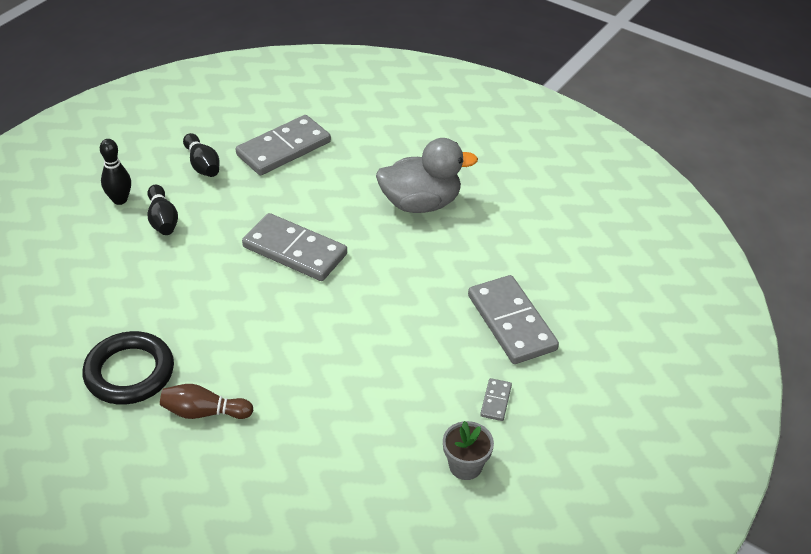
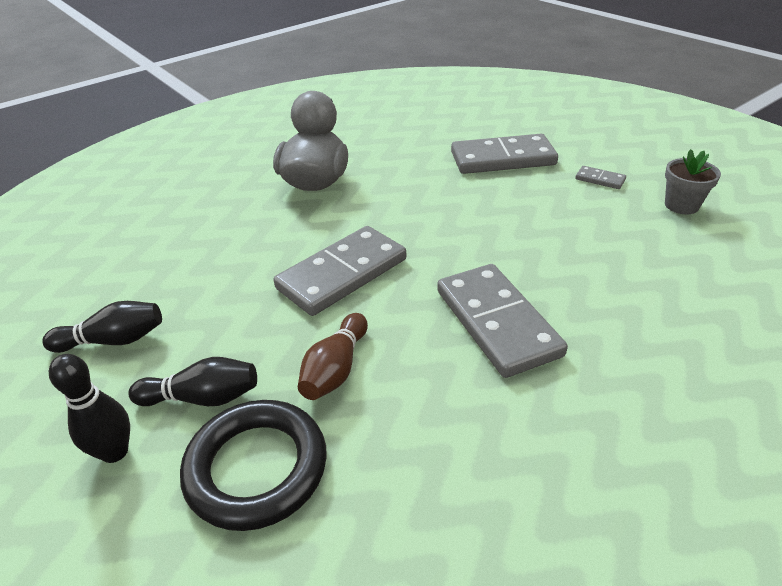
camera: 70 degrees left, 5 degrees down
(129, 372) = (528, 470): black ring -> black ring (256, 468)
(204, 412) = (613, 387): brown bowling pin -> brown bowling pin (335, 369)
(284, 149) = (148, 261): grey domino -> grey domino (497, 322)

